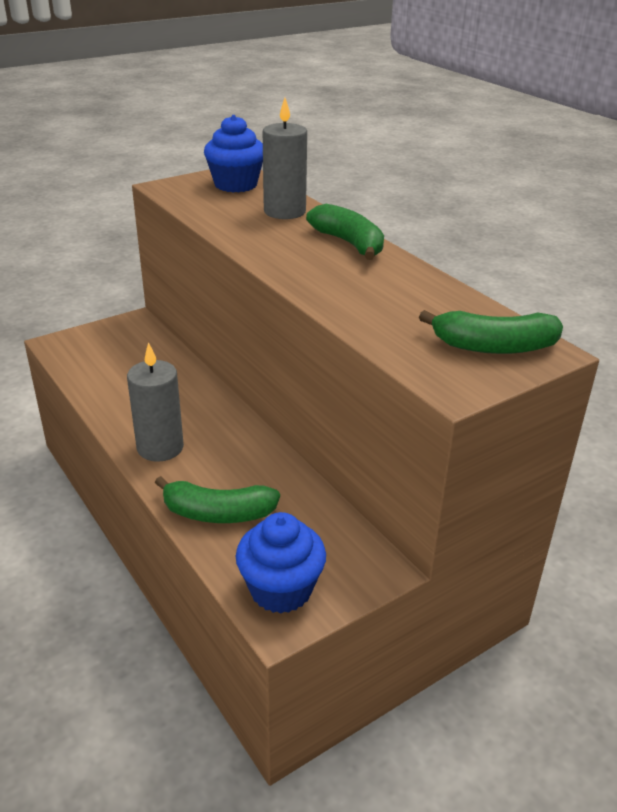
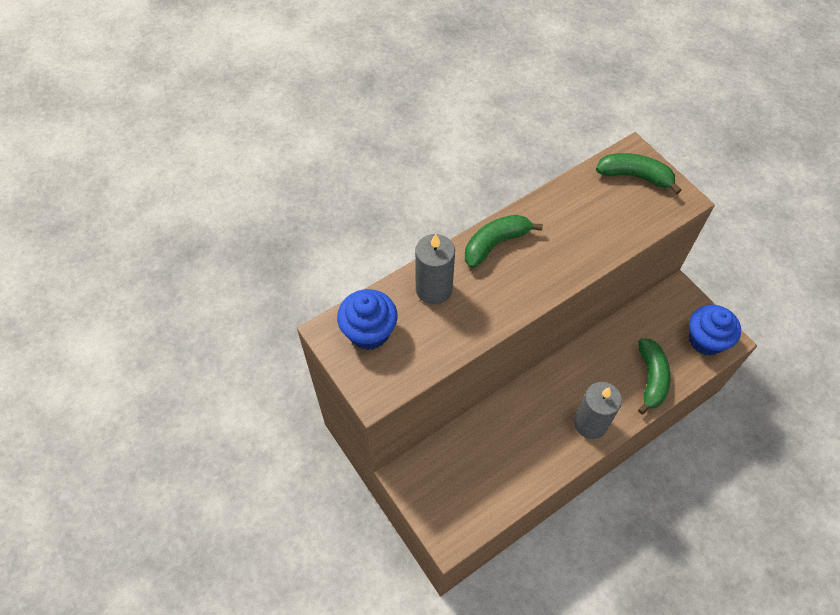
camera: 90 degrees left, 25 degrees up
(493, 347) = (635, 176): green banana -> green banana turned 75 degrees counterclockwise

